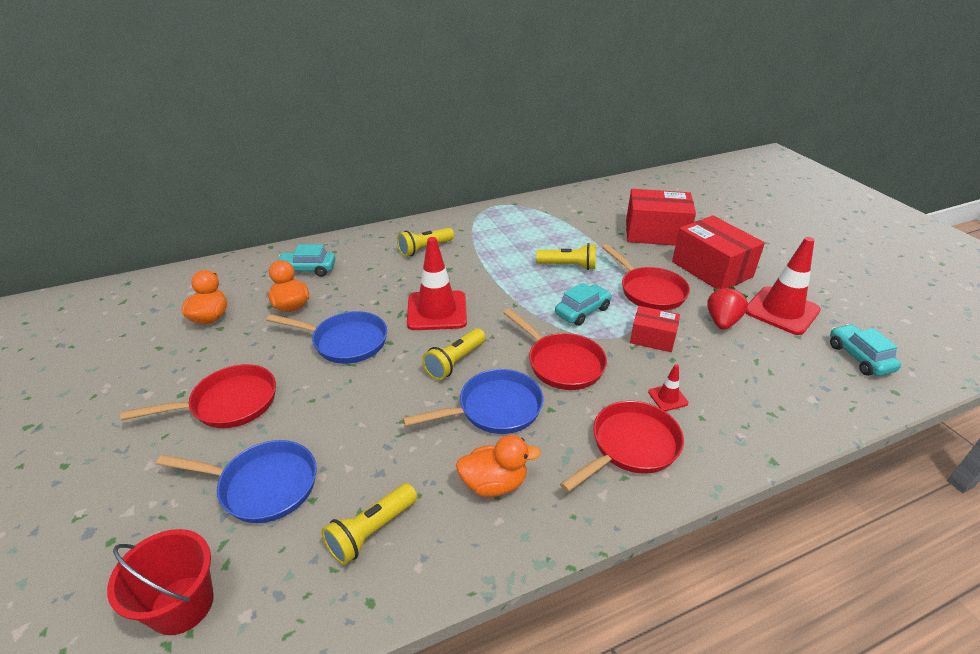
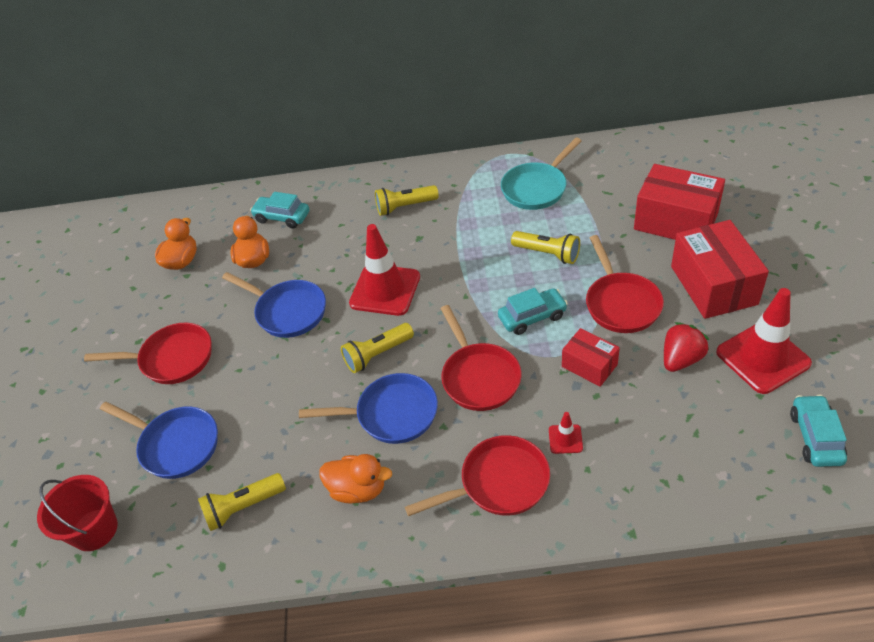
camera: 25 degrees right, 10 degrees up
(533, 224) = (536, 188): none -> turquoise pan

